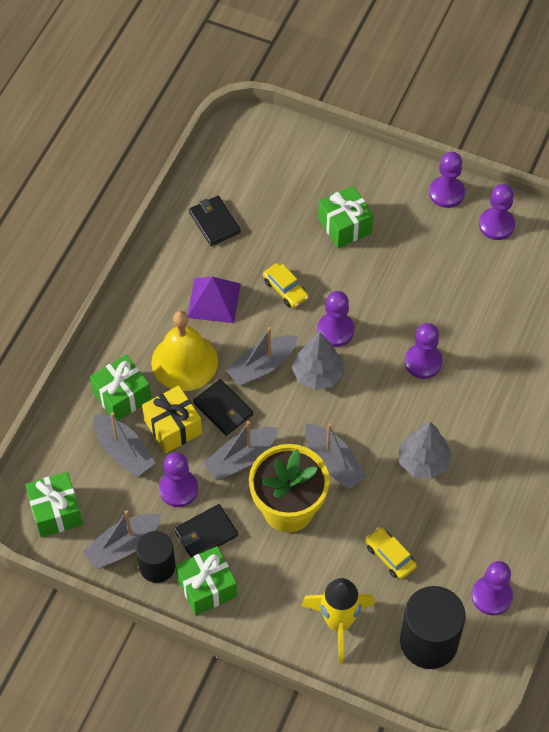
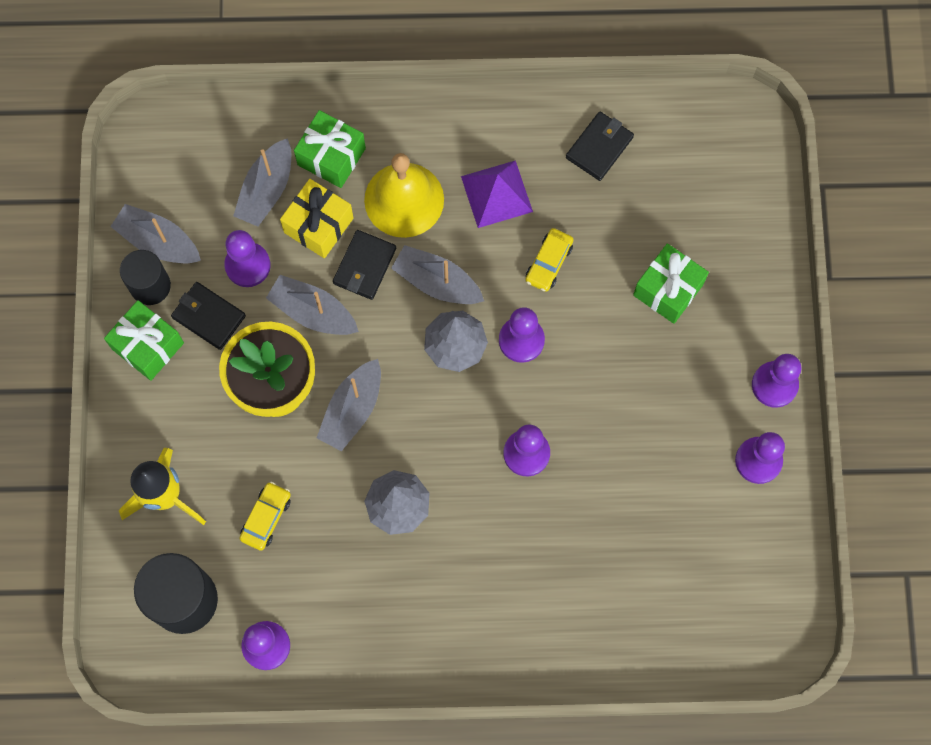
camera: 65 degrees right, 15 degrees up
(56, 512) = (167, 158): green gift -> none

